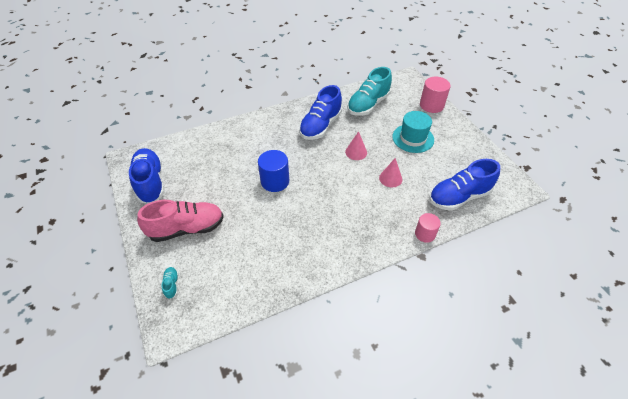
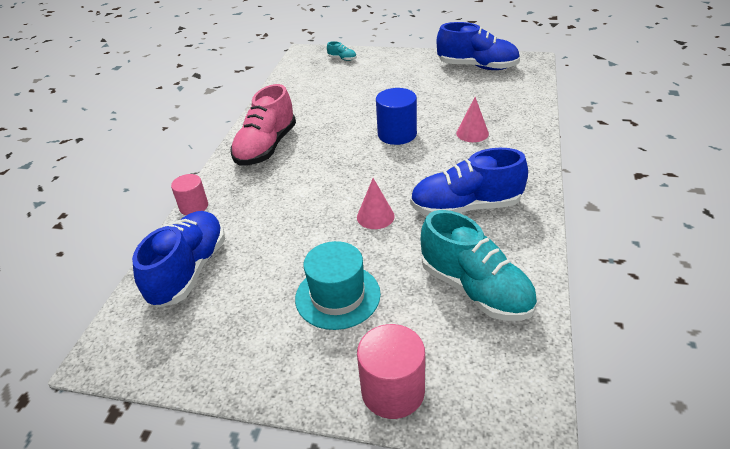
camera: 130 degrees right, 10 degrees down
(187, 228) = (392, 74): pink shoe -> pink shoe (266, 147)
(320, 126) = (466, 207): blue shoe -> blue shoe turned 75 degrees counterclockwise
(368, 105) = (475, 289): turquoise shoe -> turquoise shoe turned 150 degrees clockwise
(390, 178) = (295, 224): pink cone -> pink cone (472, 133)

